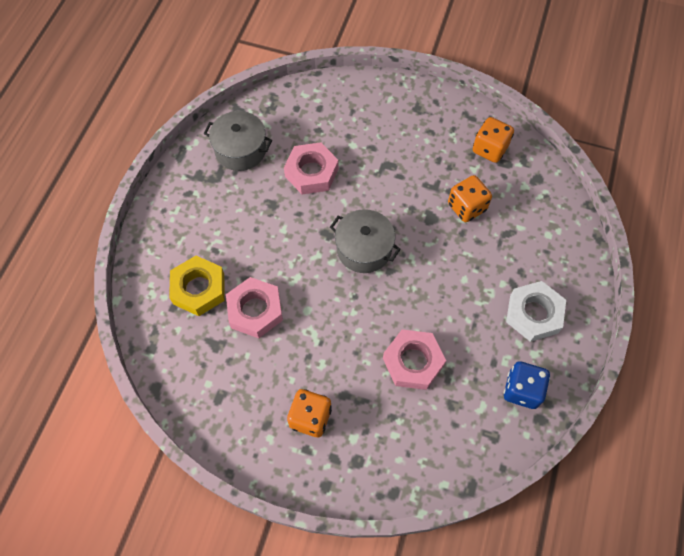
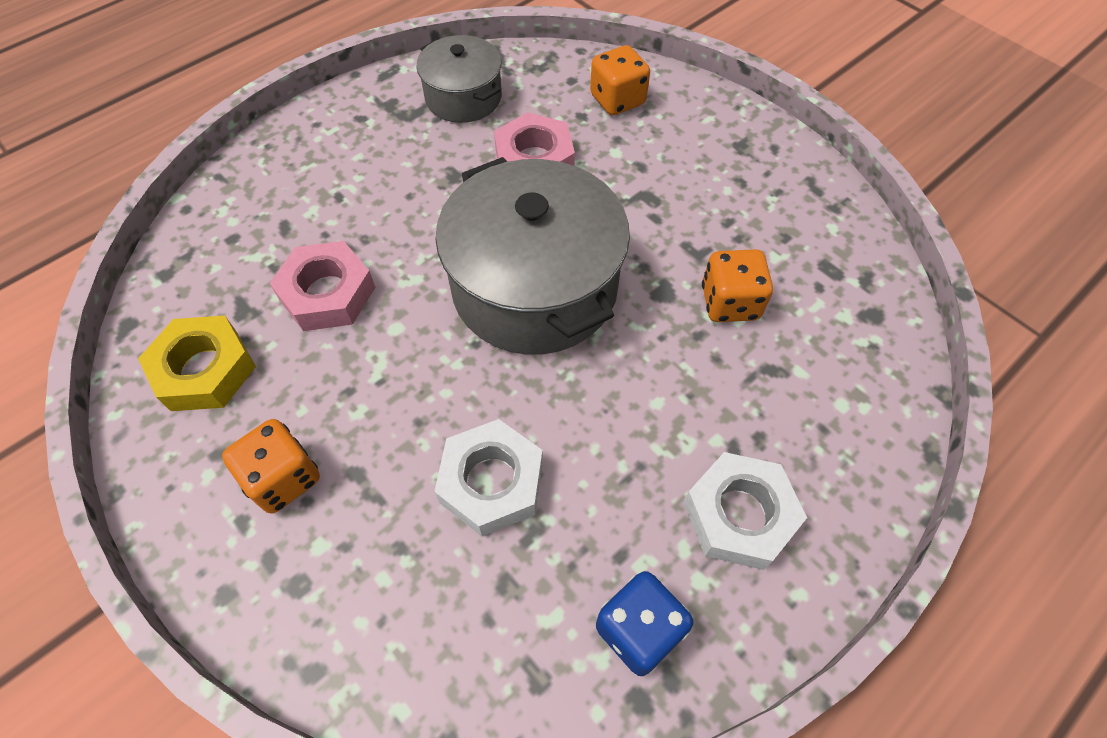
camera: 30 degrees right, 5 degrees down
(198, 289) = (280, 232): yellow nut -> yellow nut (204, 370)
(364, 249) = (534, 287): grey pot -> grey pot, size x1.80
(413, 362) = (491, 482): pink nut -> white nut
(490, 149) = (819, 241): orange dice -> orange dice (617, 100)

